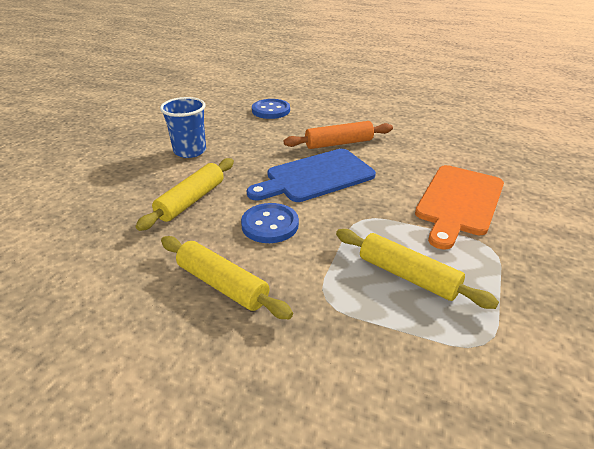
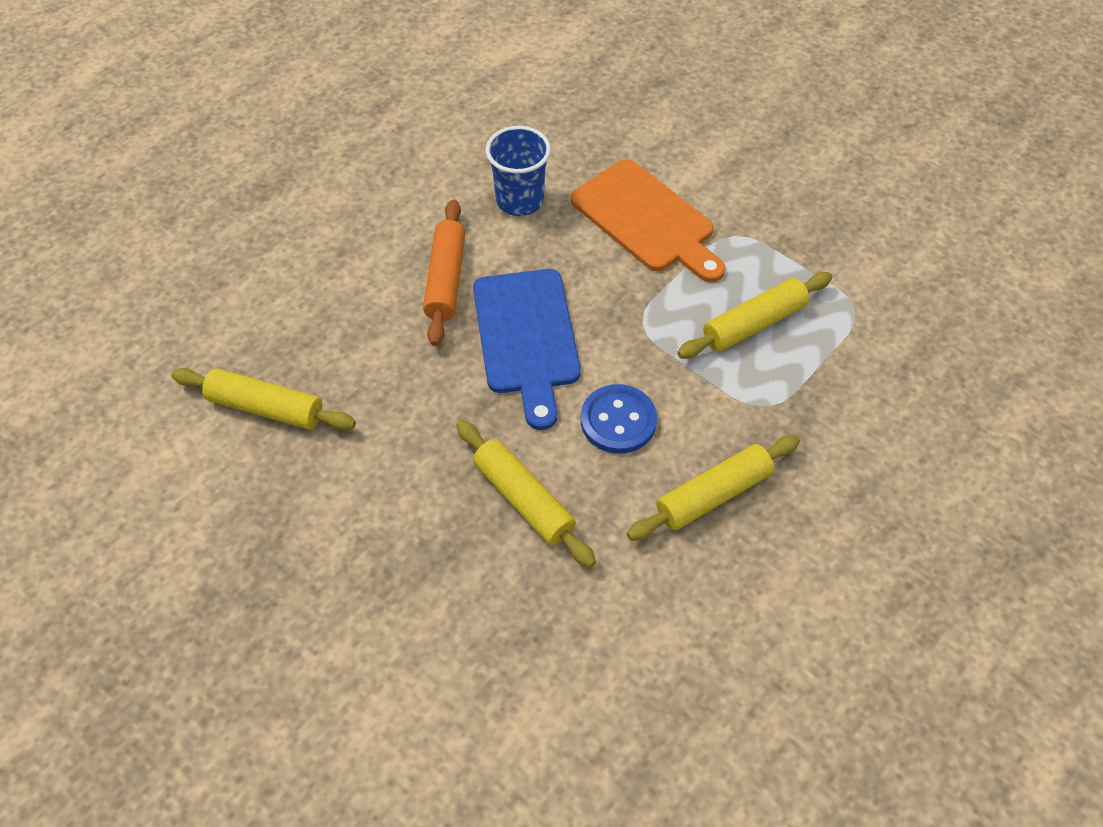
camera: 70 degrees left, 20 degrees up
(190, 151) = (369, 478): blue cup -> blue cup (519, 200)
(223, 118) = (266, 407): none -> yellow rolling pin
(271, 110) = (277, 330): blue button -> none

